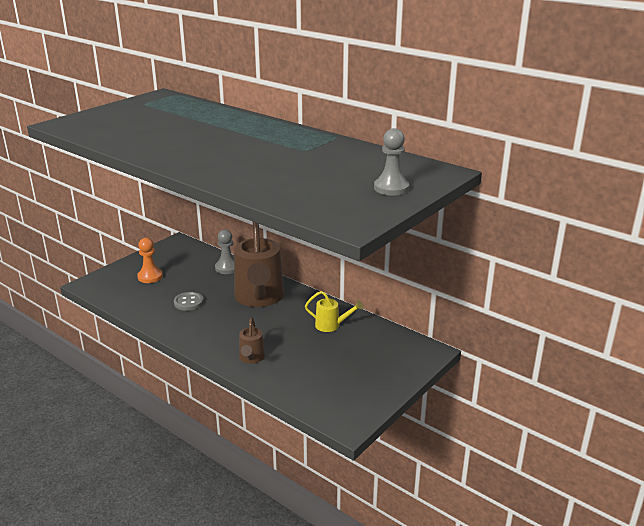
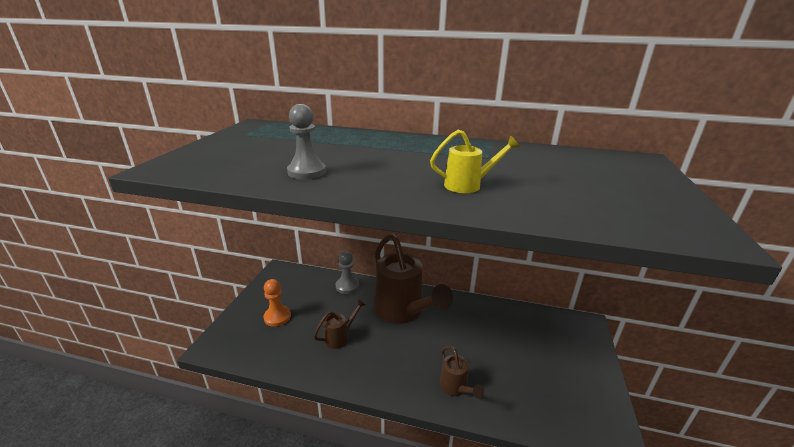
camera: 25 degrees left, 0 degrees up
(188, 302) = (339, 337): grey button -> brown watering can
(331, 325) = (489, 322): yellow watering can -> yellow watering can (468, 185)
(391, 188) = (641, 182): grey pawn -> grey pawn (307, 172)

